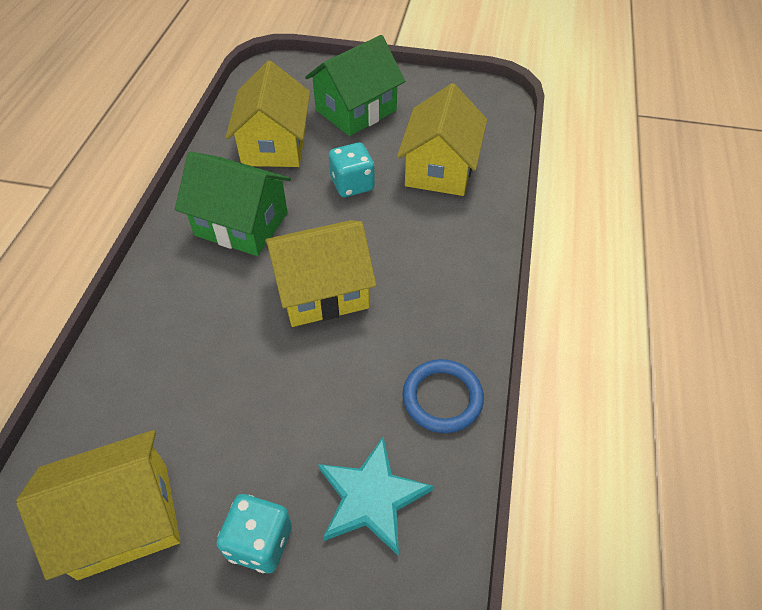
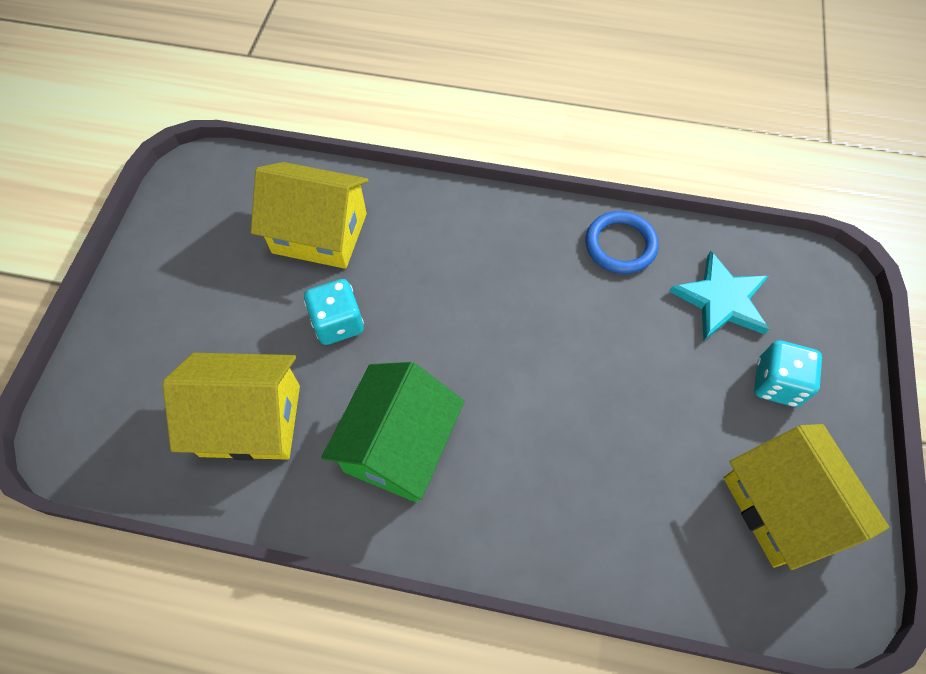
camera: 90 degrees left, 10 degrees up
(322, 291) = (502, 348): yellow house -> none
(356, 110) = (193, 322): green house -> none

